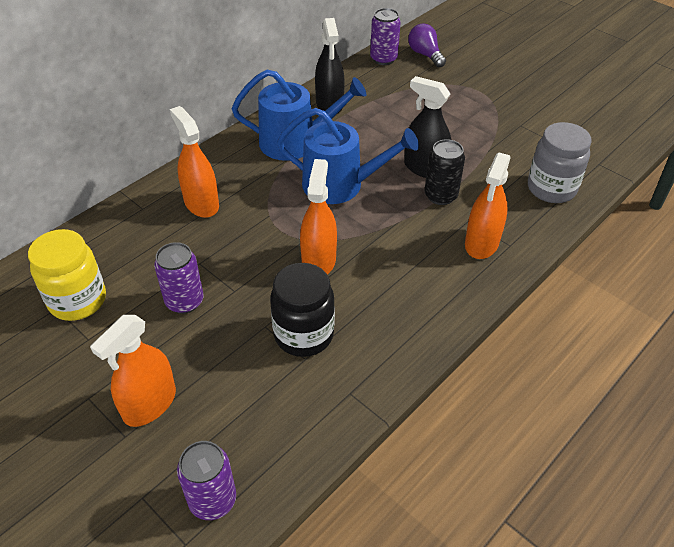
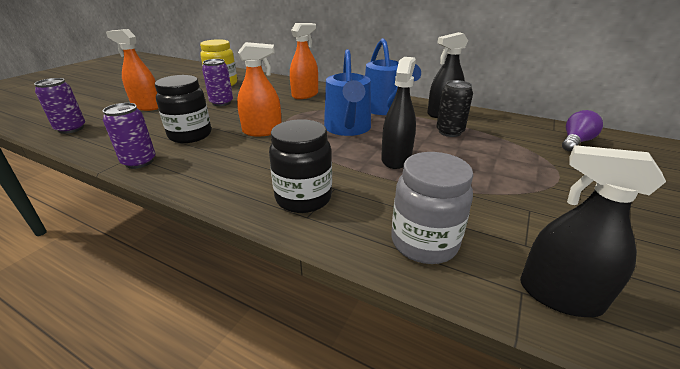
camera: 75 degrees right, 15 degrees down
(383, 59) = (536, 125): purple can -> purple can (139, 162)
(440, 196) = (362, 170): black can -> black can (449, 132)
(482, 243) = (303, 198): orange spray bottle -> black jar
(603, 151) = (559, 295): none -> black spray bottle

